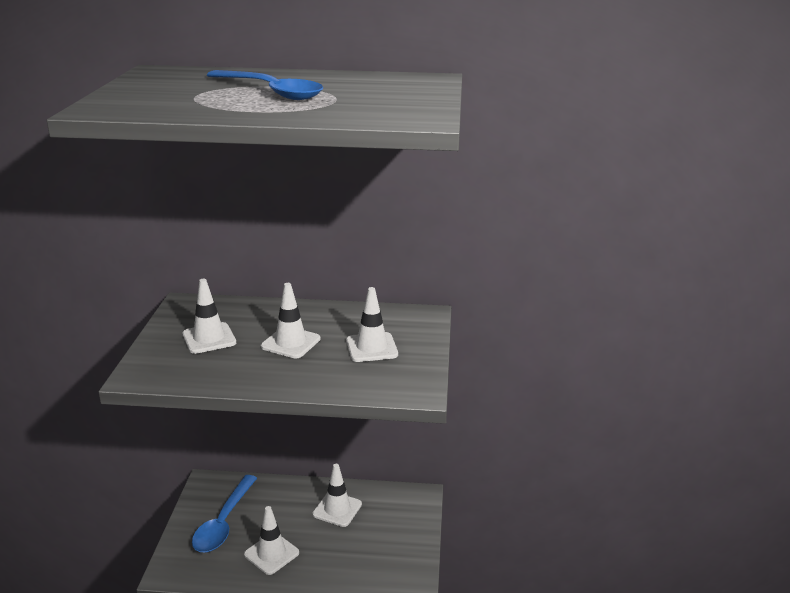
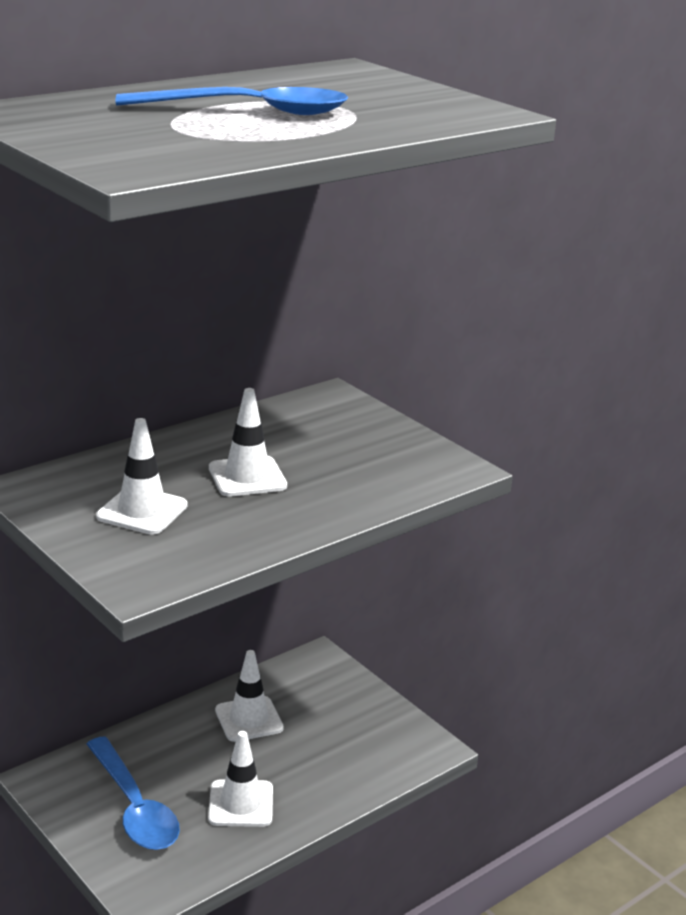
camera: 45 degrees left, 0 degrees up
(371, 347) = (341, 447): white traffic cone -> none

